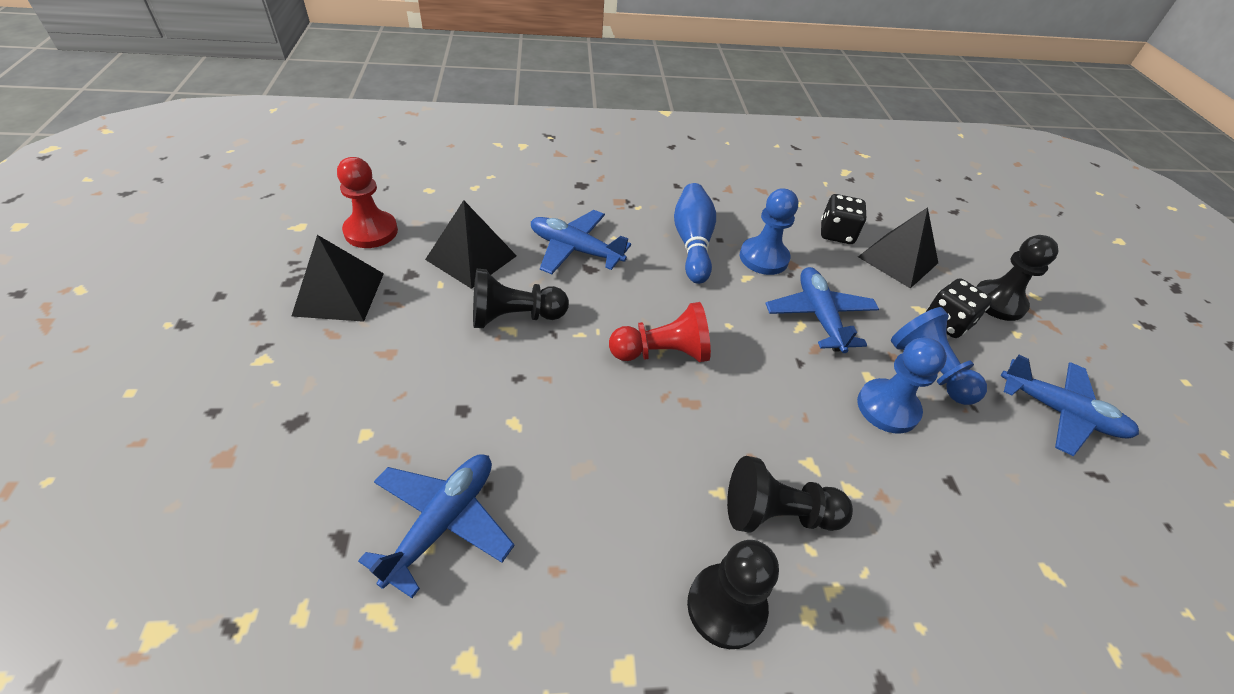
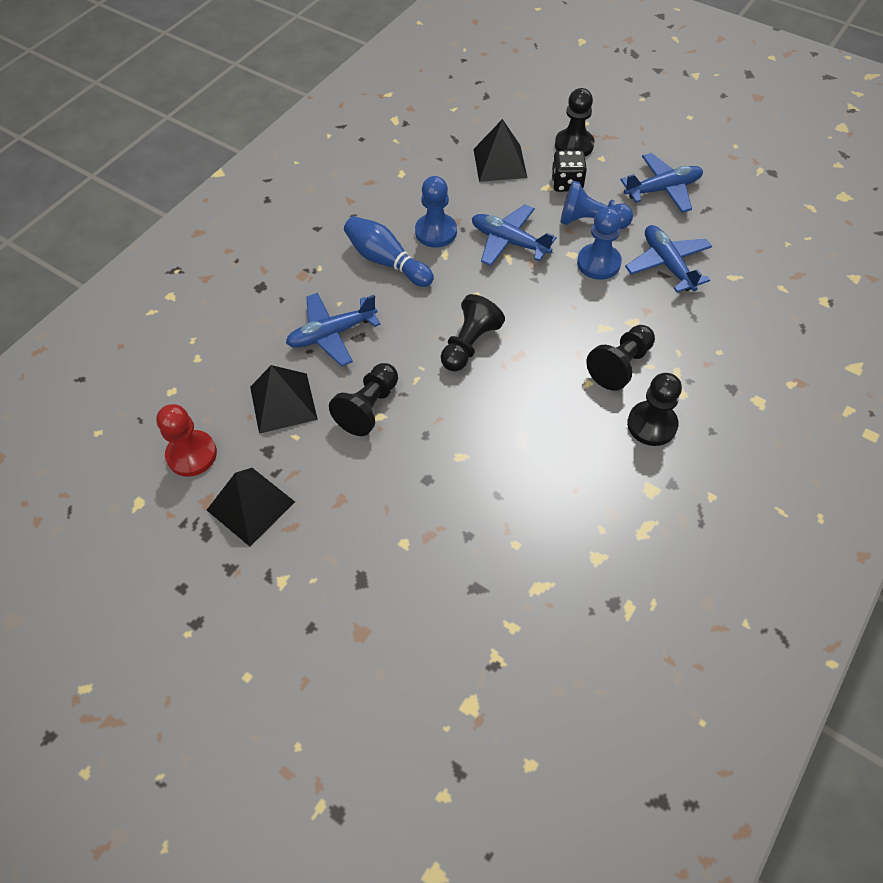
camera: 45 degrees left, 10 degrees up
(442, 523) = (504, 530): blue plane -> blue plane (667, 264)
(662, 353) = (469, 344): red pawn -> black pawn
(836, 233) = (449, 175): black dice -> none

